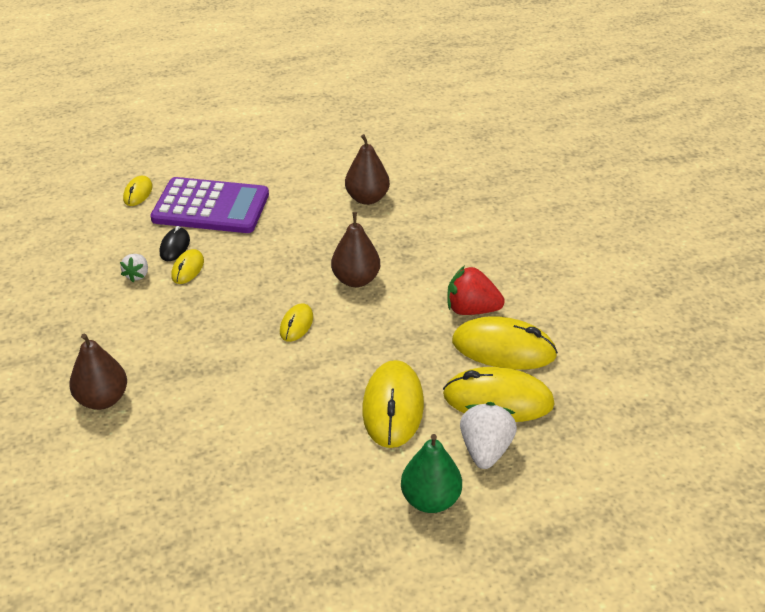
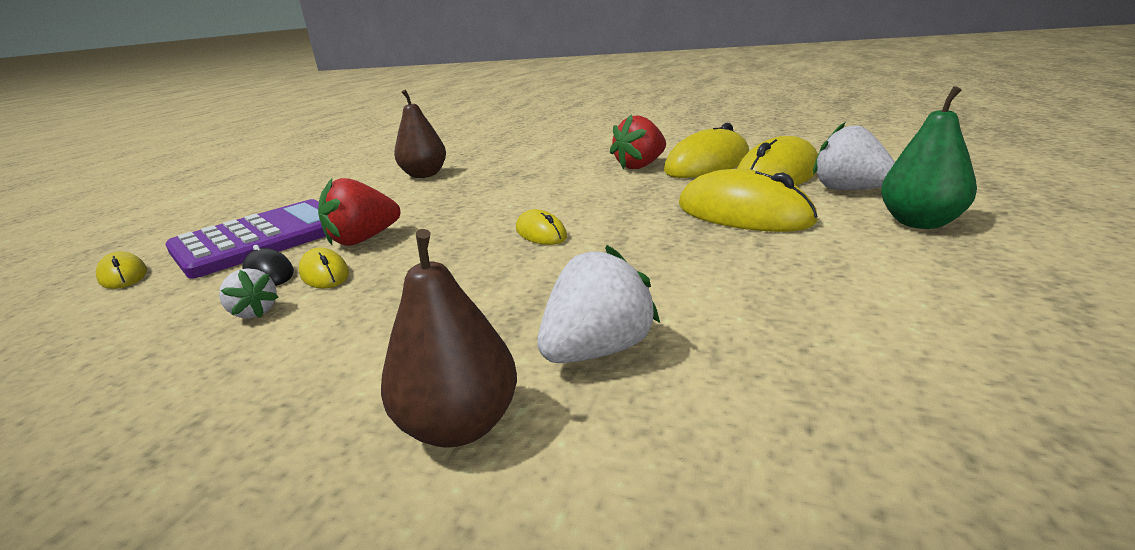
camera: 50 degrees left, 15 degrees down
(177, 413) = (598, 350): none -> white strawberry
(237, 252) = (363, 239): none -> red strawberry
(356, 280) = (523, 196): brown pear -> none

